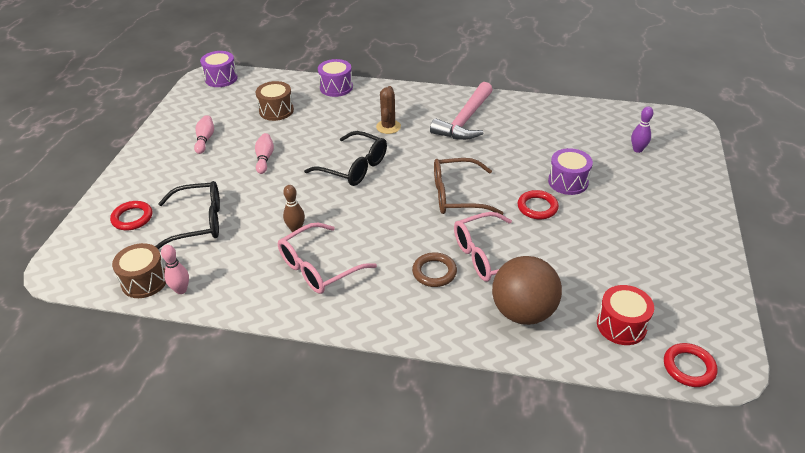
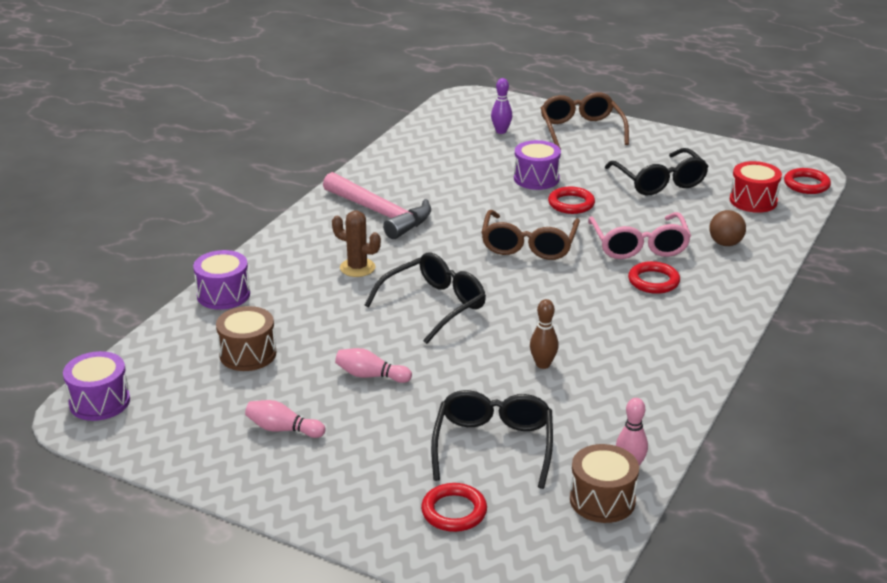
camera: 75 degrees left, 10 degrees down
(318, 268) = (622, 355): pink glasses -> none
(434, 272) = (653, 281): brown ring -> red ring
(523, 312) = (725, 243): brown ball -> brown ball, size x0.52
(614, 255) = (659, 182): none -> black glasses
(679, 192) = (581, 130): none -> brown glasses

